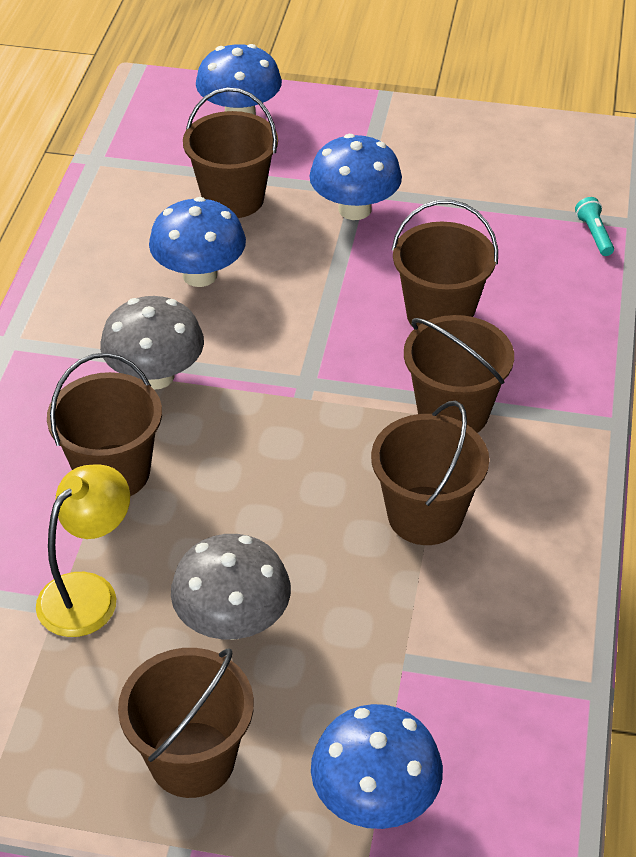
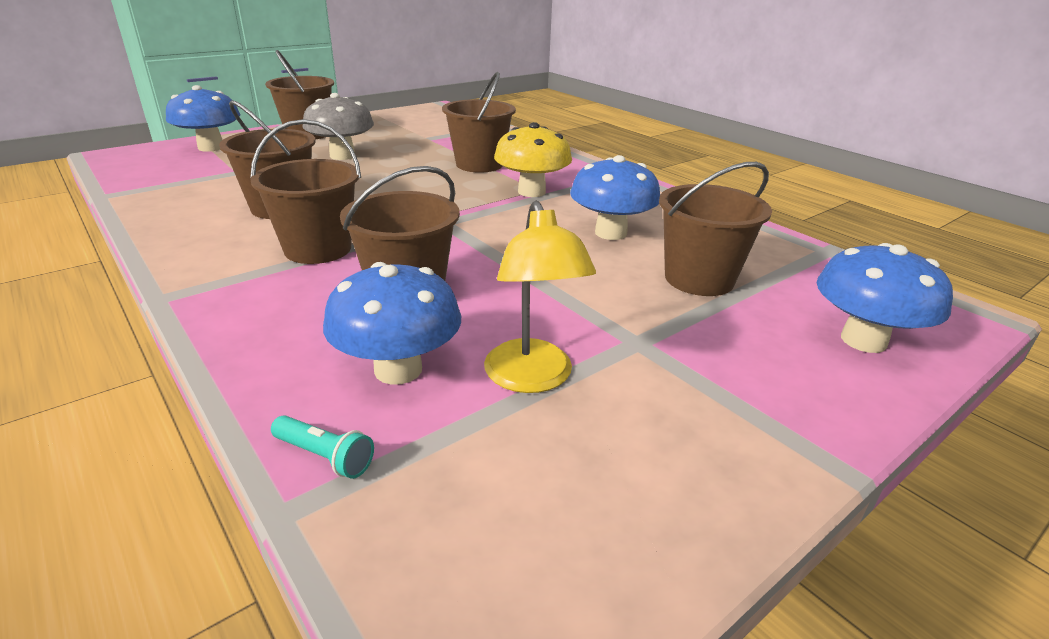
camera: 130 degrees right, 15 degrees down
(89, 592) = (421, 143): yellow lamp -> yellow lamp (532, 378)
(155, 376) = (531, 192): grey mushroom -> yellow mushroom
(354, 209) = (607, 324): blue mushroom -> blue mushroom (398, 369)

